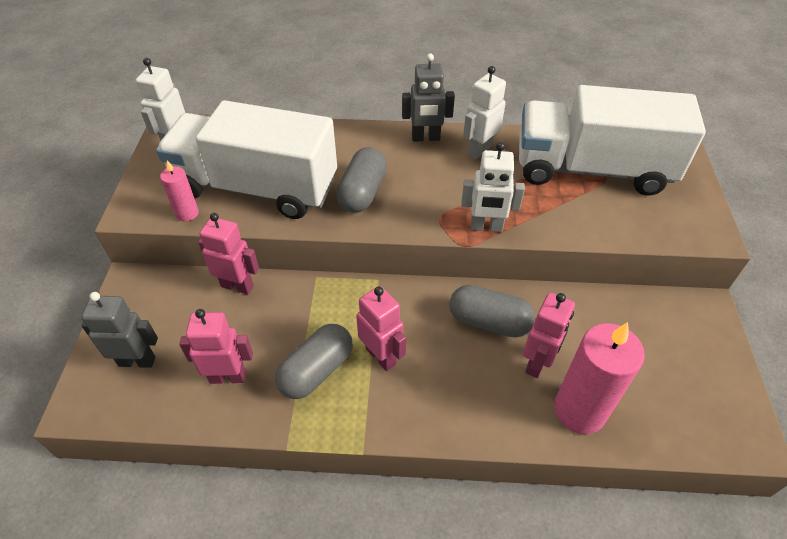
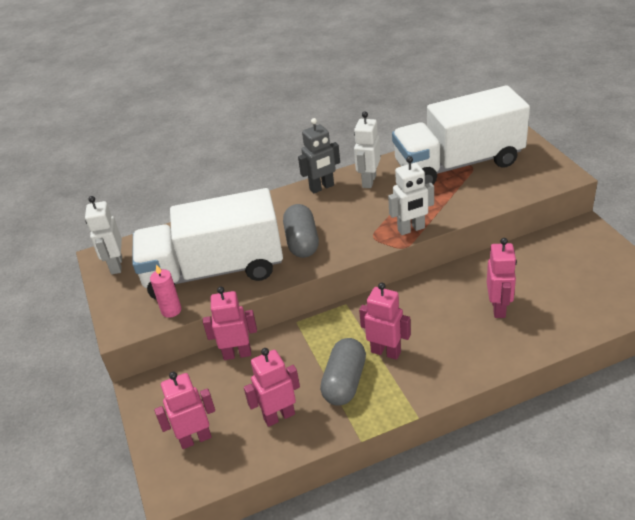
camera: 20 degrees left, 10 degrees down
(137, 361) = (195, 439): grey robot -> pink robot
(489, 322) = (447, 297): grey capsule -> none
(579, 410) = (546, 324): pink candle -> none

